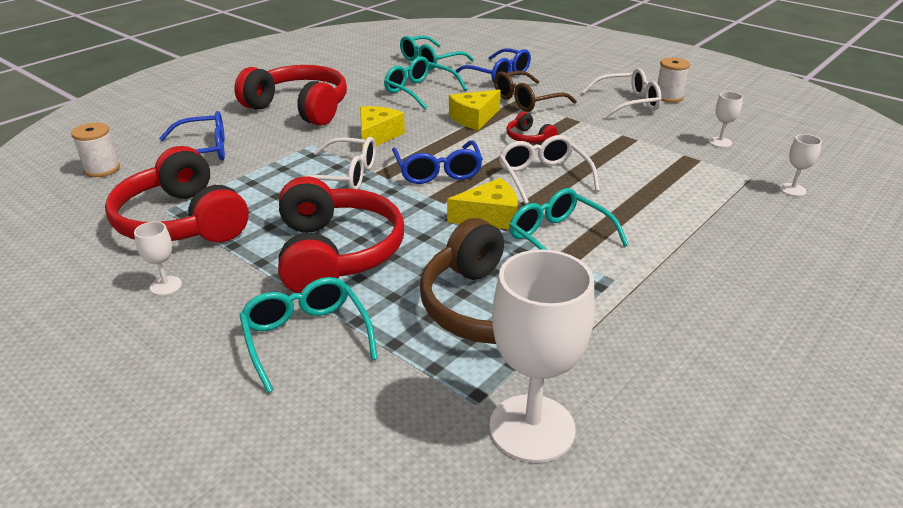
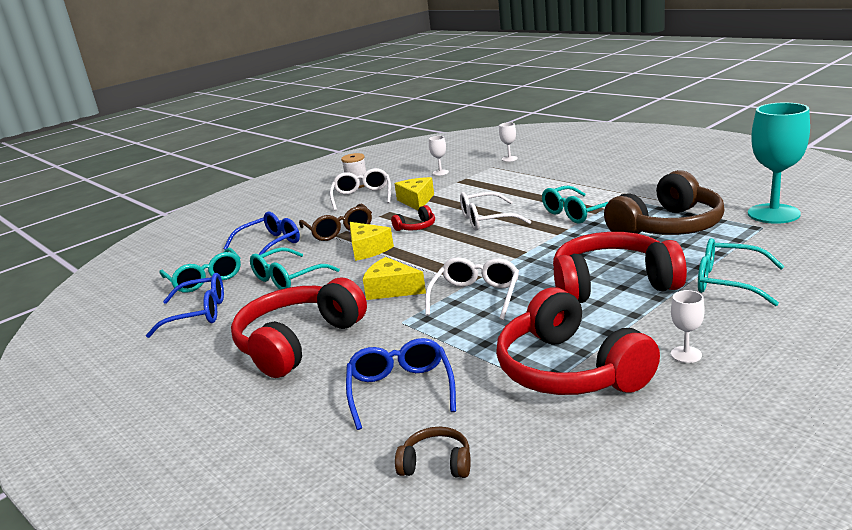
camera: 80 degrees left, 10 degrees down
(102, 169) = (436, 464): white spool -> brown headphones
(182, 221) = (569, 370): red headphones -> red headphones turned 90 degrees clockwise
(306, 337) = (728, 282): turquoise glasses -> turquoise glasses turned 45 degrees clockwise
(438, 172) = (472, 257): blue glasses -> blue glasses (199, 314)
(489, 217) = (548, 234): yellow cheese -> yellow cheese (416, 201)
(532, 428) = (773, 214): white goblet -> turquoise goblet

